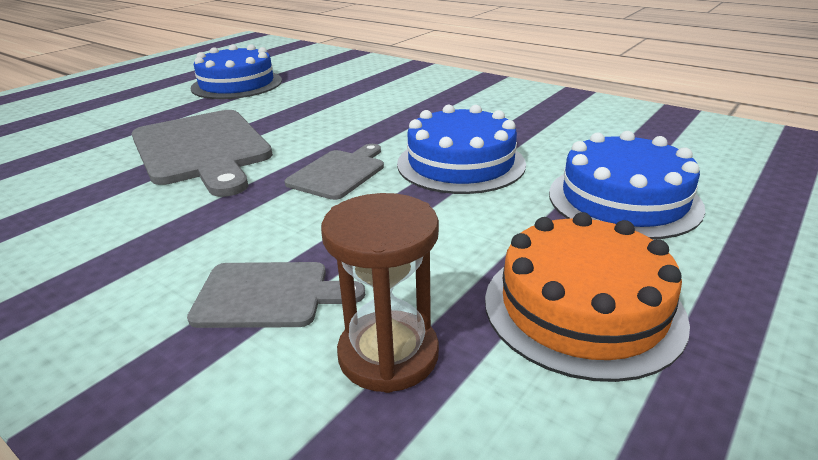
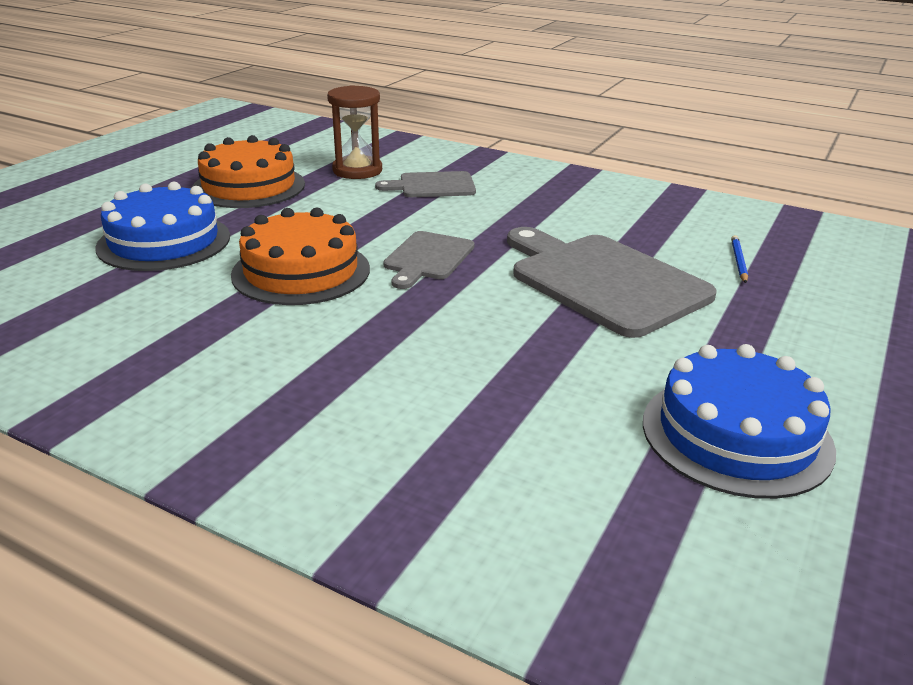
camera: 170 degrees right, 0 degrees up
(59, 162) = (738, 261): none -> blue pencil
(460, 163) = (301, 271): blue cake -> orange cake

